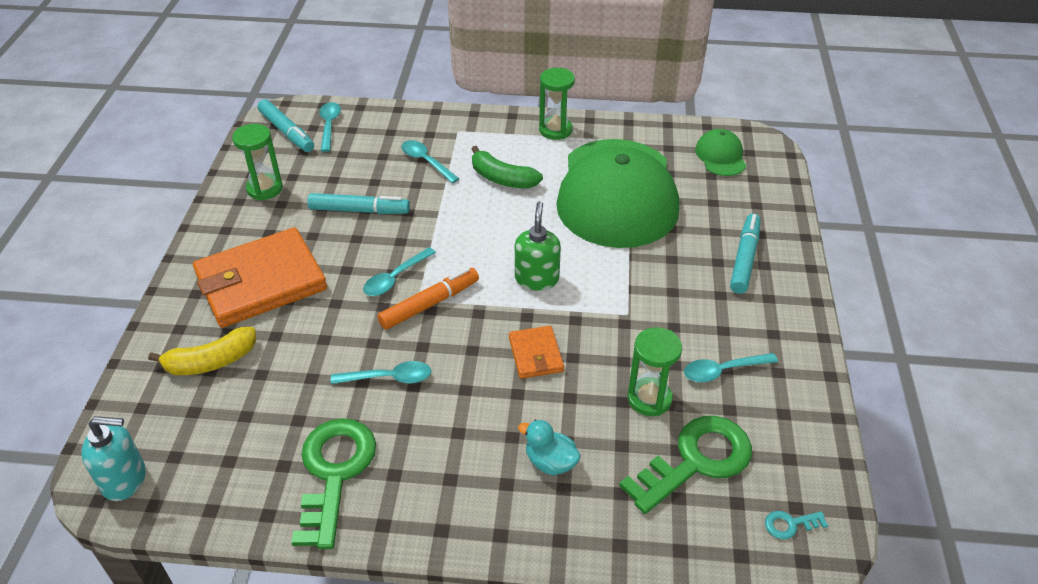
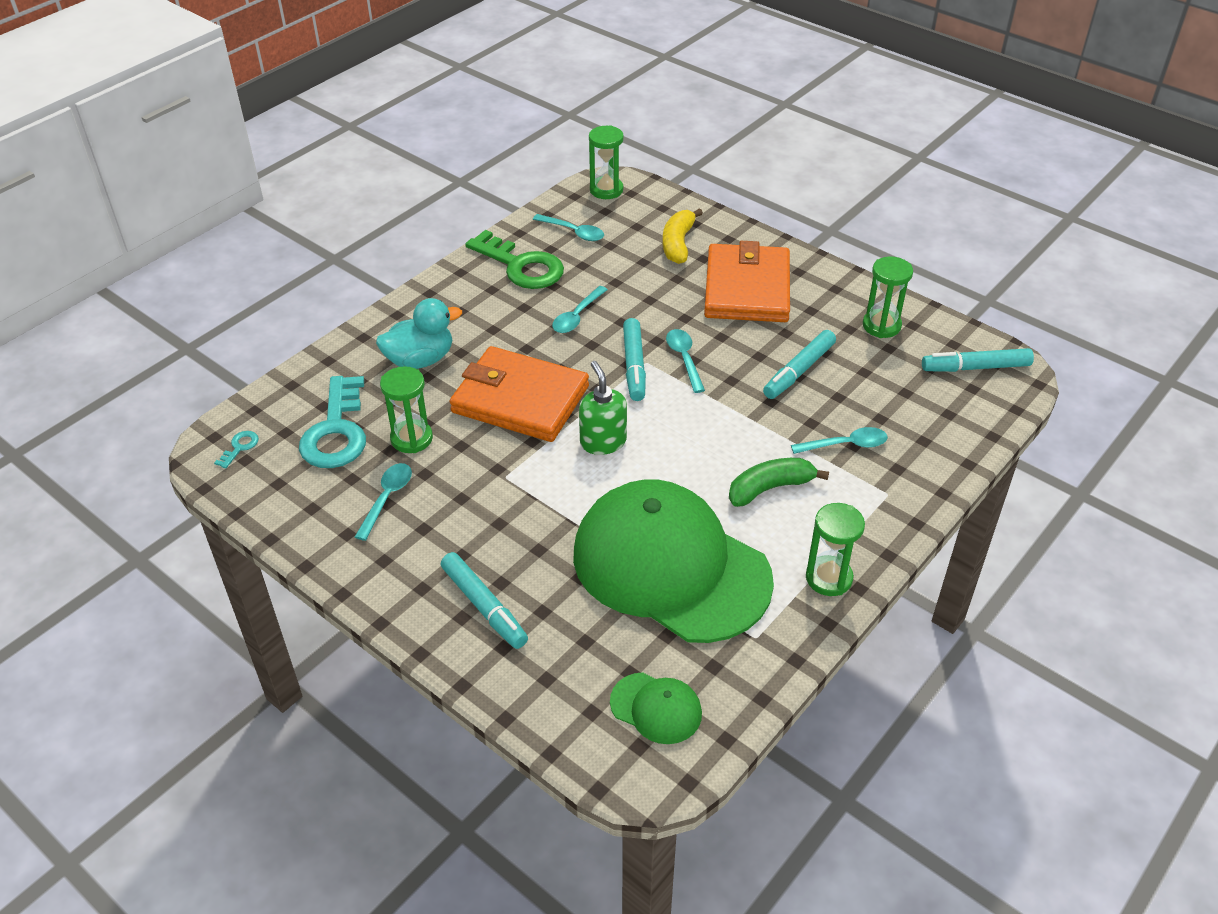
camera: 125 degrees right, 0 degrees up
(125, 479) = (606, 190): turquoise soap dispenser -> green hourglass
(329, 126) = (967, 400): turquoise spoon -> turquoise spoon (573, 232)
(429, 304) = (634, 366): orange marker -> turquoise marker
(536, 354) = (520, 399): orange wallet -> orange wallet, size x2.10
(537, 278) = (603, 442): green soap dispenser -> green soap dispenser turned 150 degrees counterclockwise
(550, 462) = (420, 360): turquoise duck -> turquoise duck, size x1.56
(696, 461) = (336, 431): green key -> turquoise key

